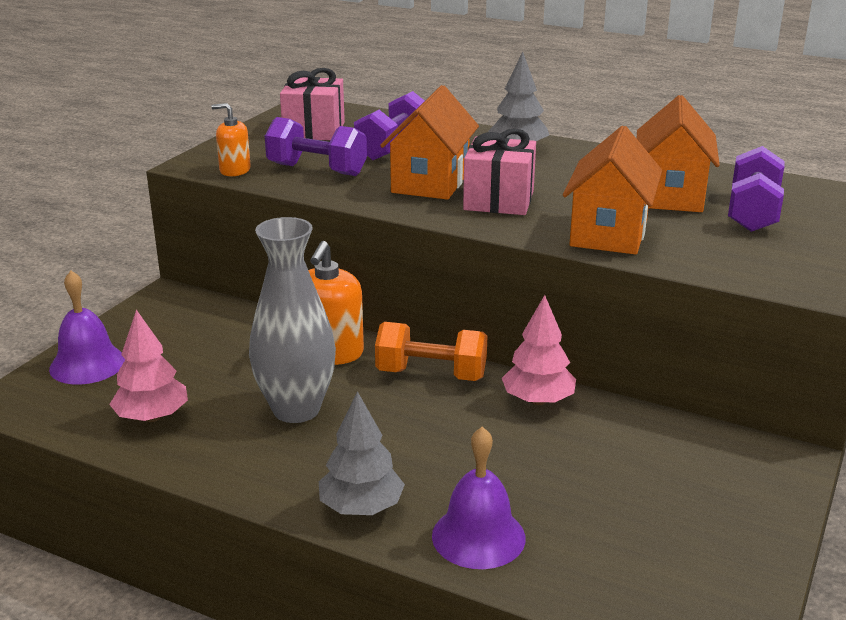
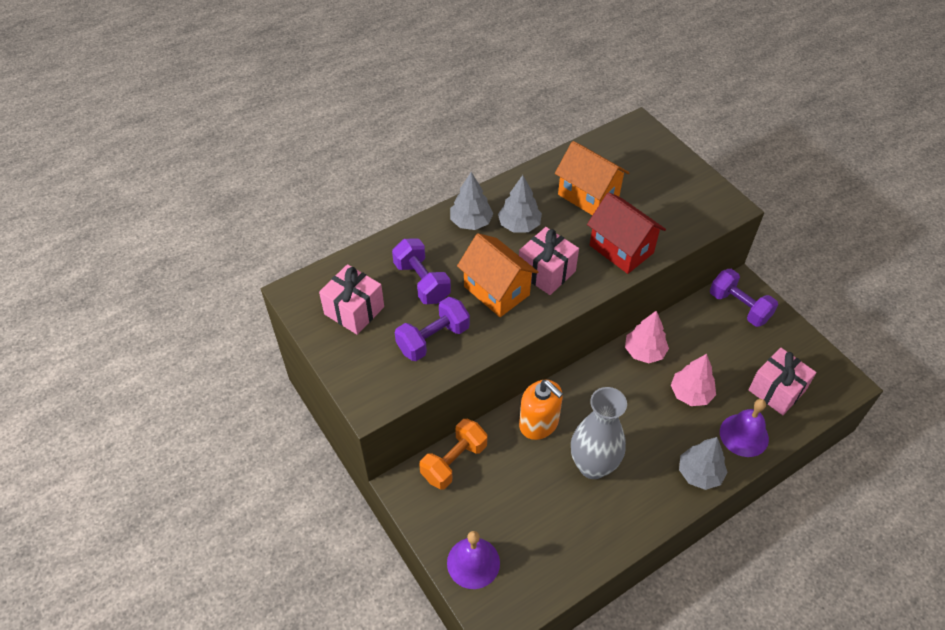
camera: 60 degrees left, 25 degrees up
(152, 417) = (560, 543): pink tree -> pink tree (690, 393)
(235, 170) = (401, 385): orange soap dispenser -> none
(431, 374) = (592, 385): orange dumbbell -> orange dumbbell (454, 461)
(553, 171) = (519, 225): none -> grey tree
(609, 233) = (621, 249): orange house -> red house
(610, 551) = (776, 390): none -> pink gift
(752, 213) = (632, 178): purple dumbbell -> purple dumbbell (739, 307)

